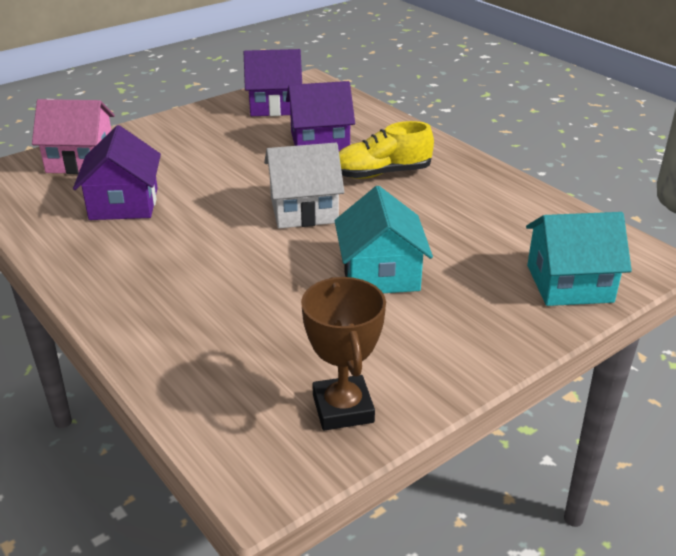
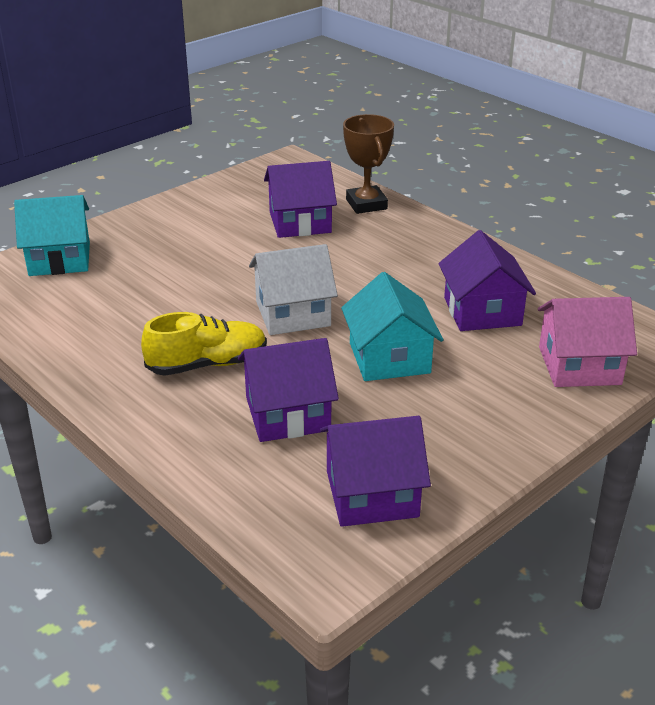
camera: 175 degrees right, 0 degrees up
(273, 325) = (300, 222): none -> purple house
(343, 408) = (247, 186): brown trophy -> brown trophy (366, 204)
(380, 273) = (218, 259): turquoise house -> turquoise house (389, 358)

